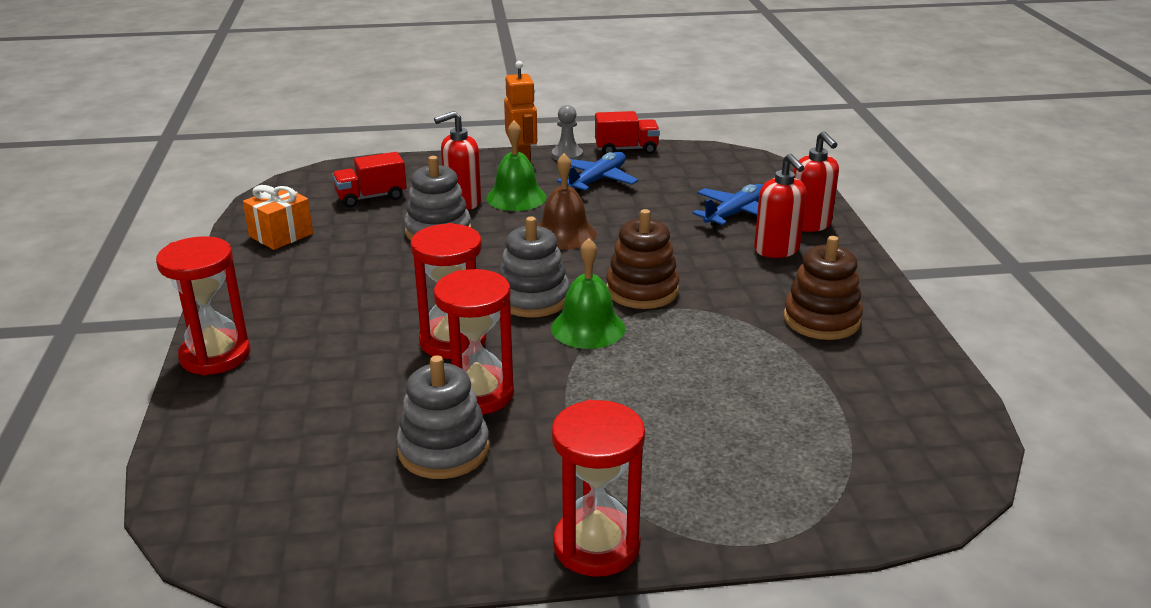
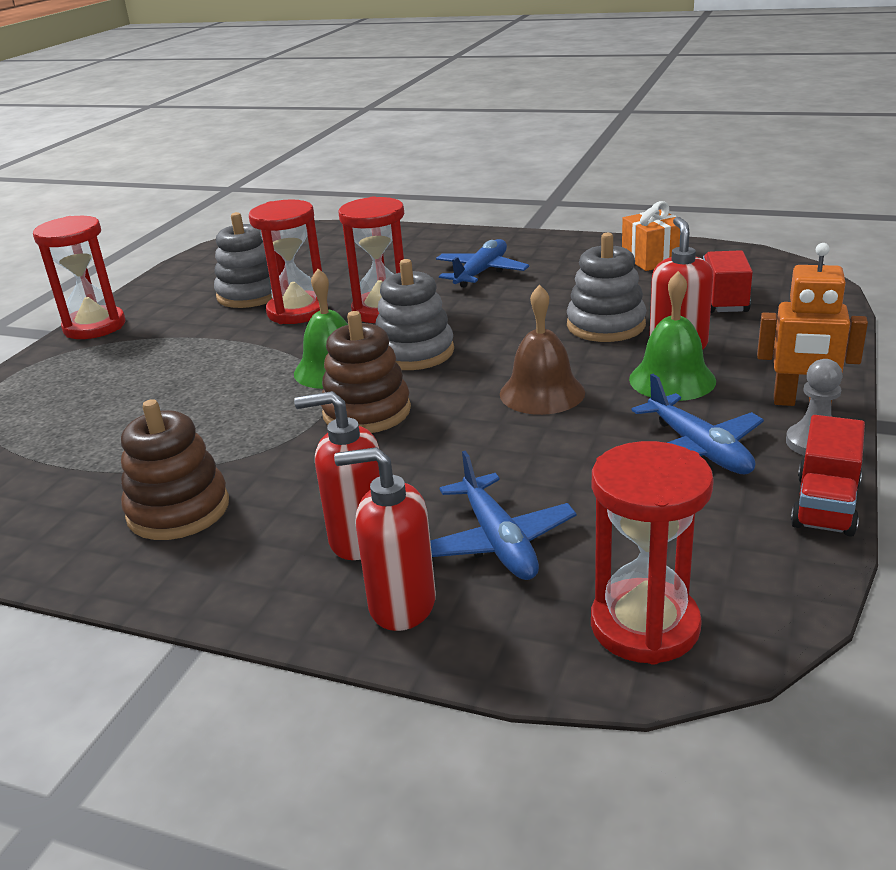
camera: 120 degrees right, 0 degrees up
(215, 356) = (457, 236): red hourglass -> red hourglass (645, 626)
(333, 312) = (481, 272): none -> blue plane

